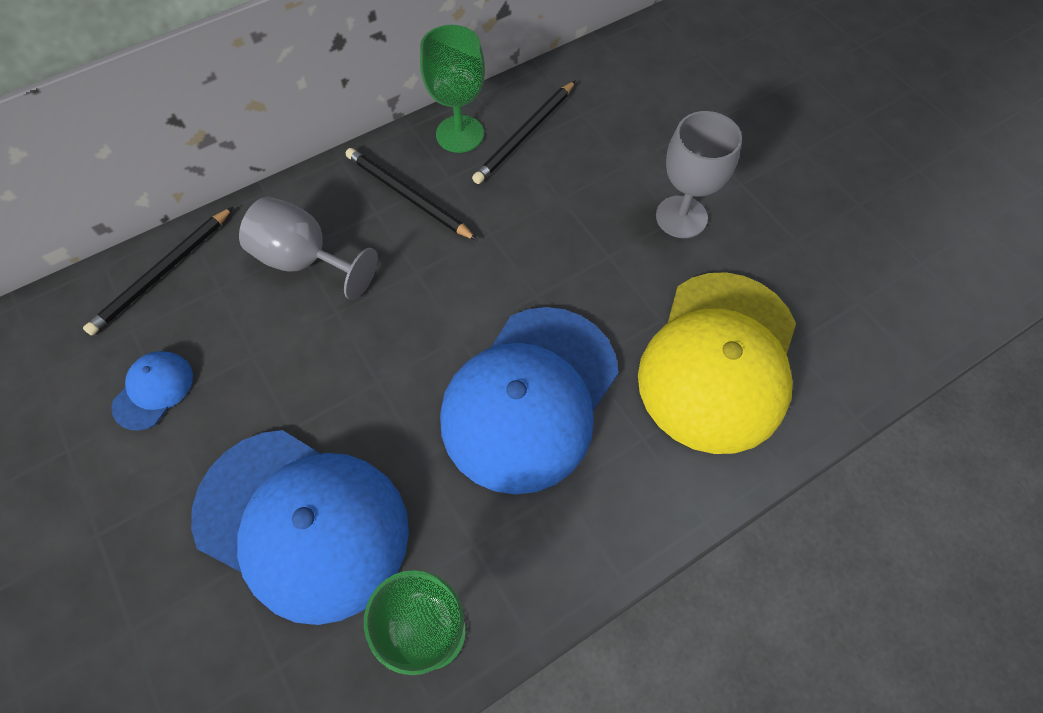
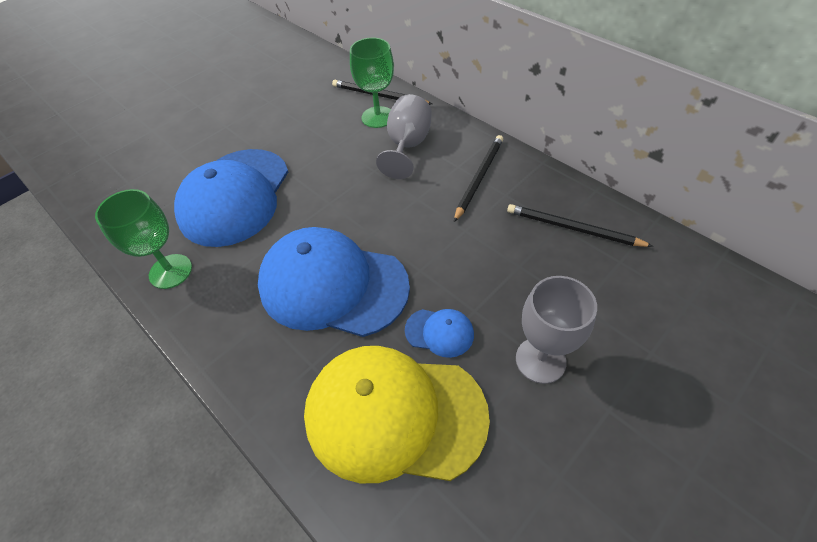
camera: 80 degrees right, 10 degrees down
(153, 390) = (306, 117): blue cap -> blue cap (439, 332)
(460, 134) = (551, 190): green goblet -> green goblet (378, 117)

